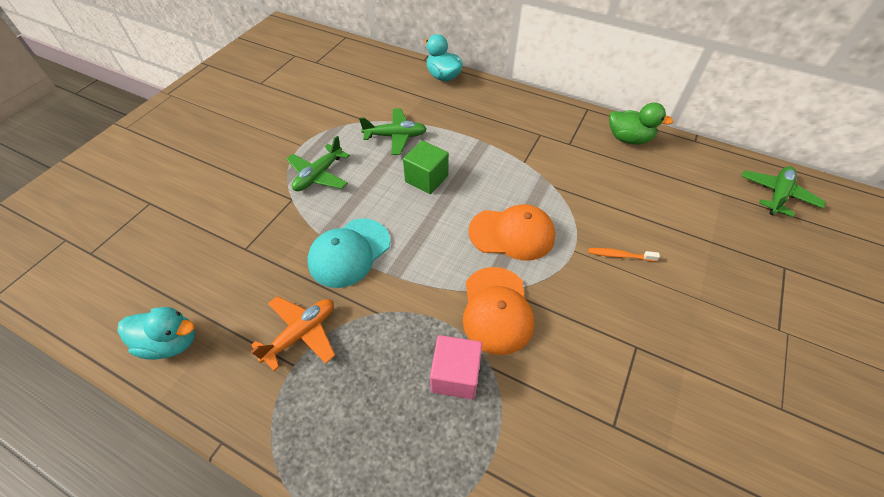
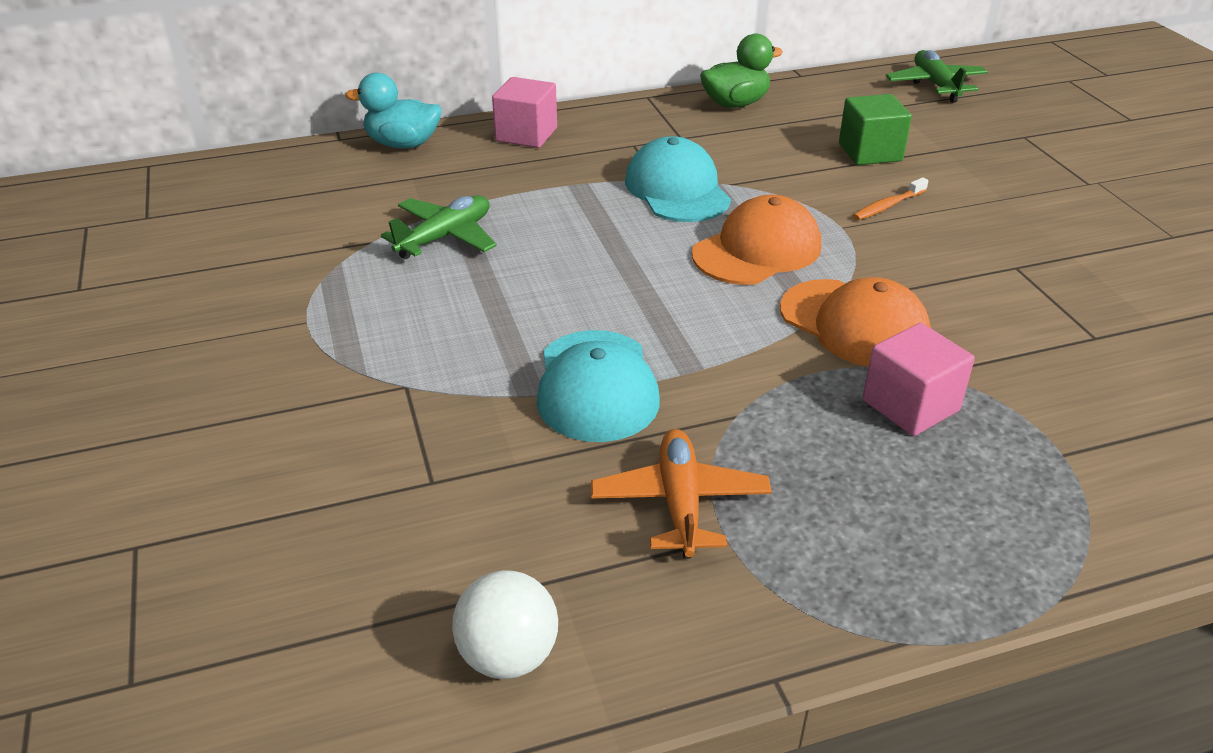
camera: 45 degrees left, 15 degrees down
(171, 342) = (508, 656): turquoise duck -> white ball
(319, 175) = (401, 337): green plane -> none
(426, 179) = (567, 257): green cube -> green cube (870, 152)
(499, 100) = (526, 134): none -> pink cube
(524, 173) = (677, 189): none -> turquoise cap

